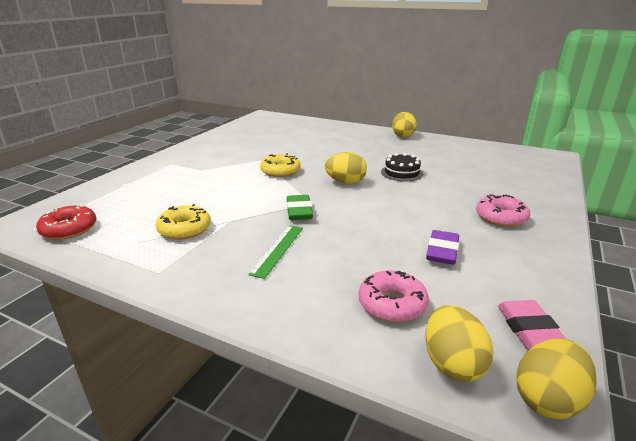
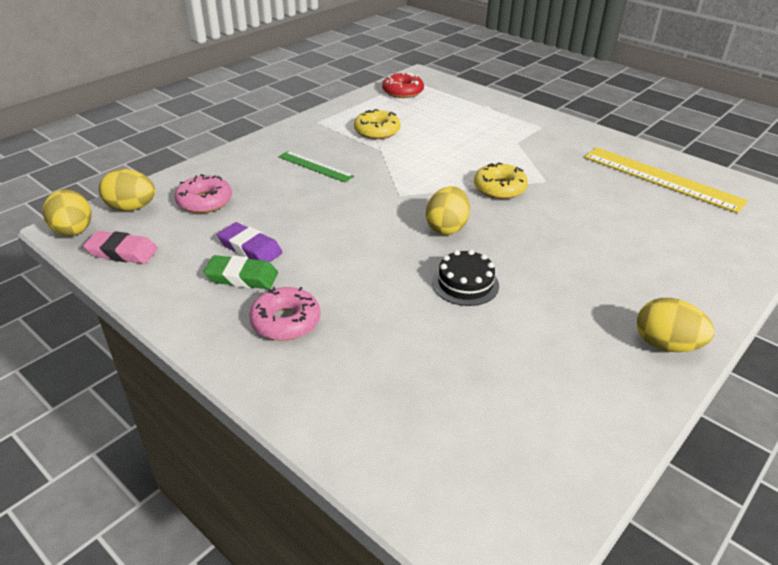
camera: 105 degrees right, 10 degrees up
(246, 134) = (661, 178): none -> yellow ruler
(299, 211) = (381, 185): green eraser -> green eraser (242, 277)

